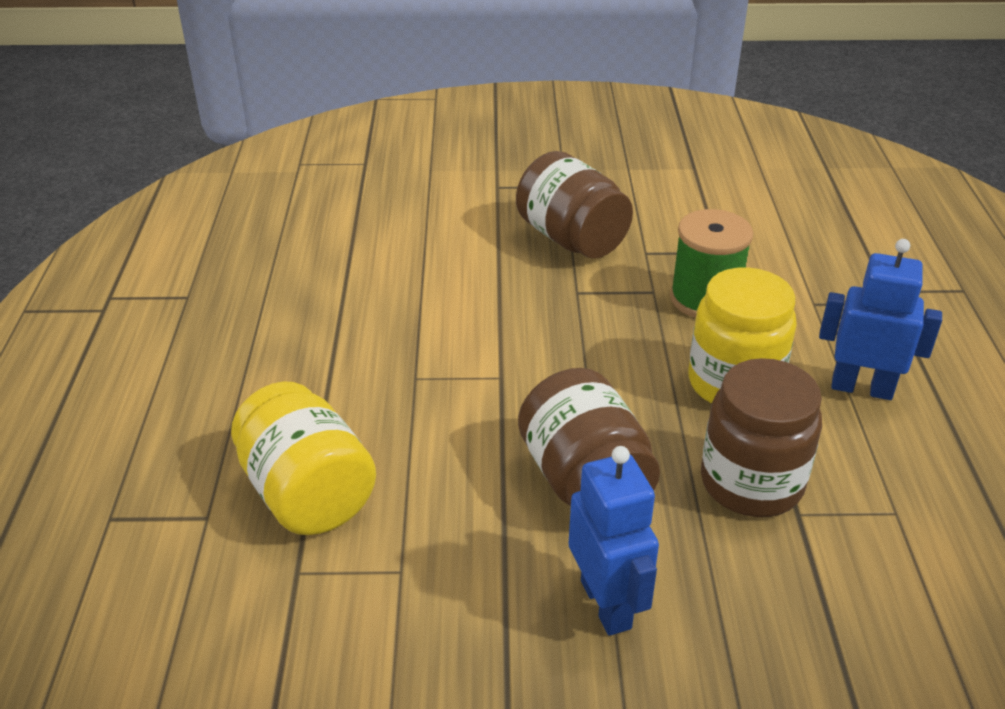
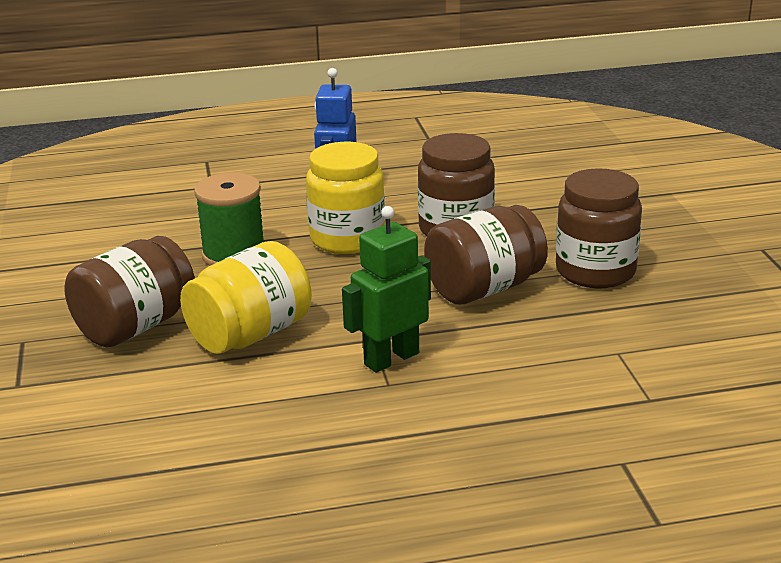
camera: 100 degrees left, 10 degrees down
(307, 493) = (565, 412): yellow jar -> yellow jar (250, 335)
(458, 385) = (391, 358): none -> green robot
(606, 604) = (595, 271): blue robot -> brown jar

